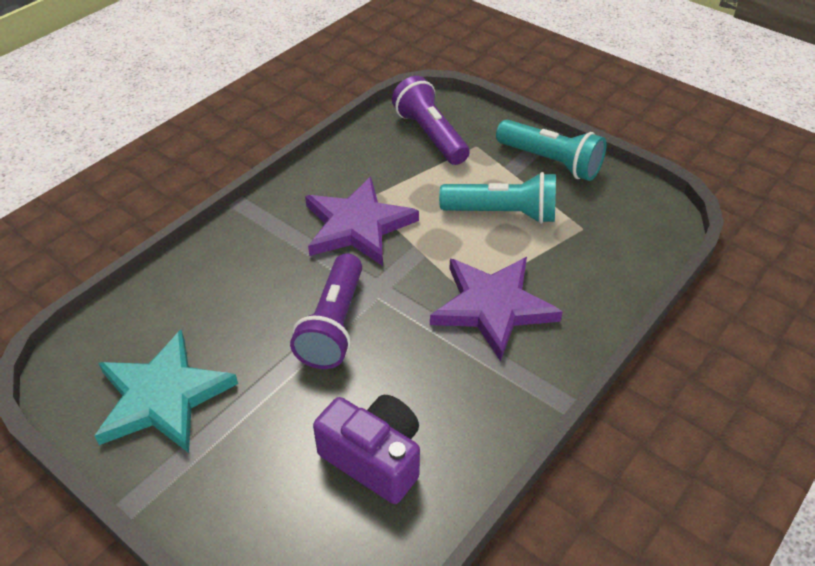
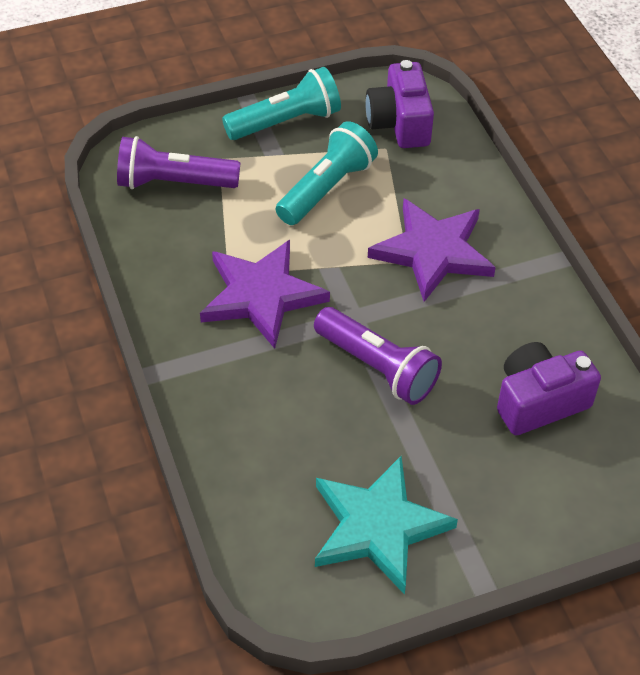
camera: 60 degrees left, 5 degrees up
(621, 224) = (399, 123): none -> purple camera

